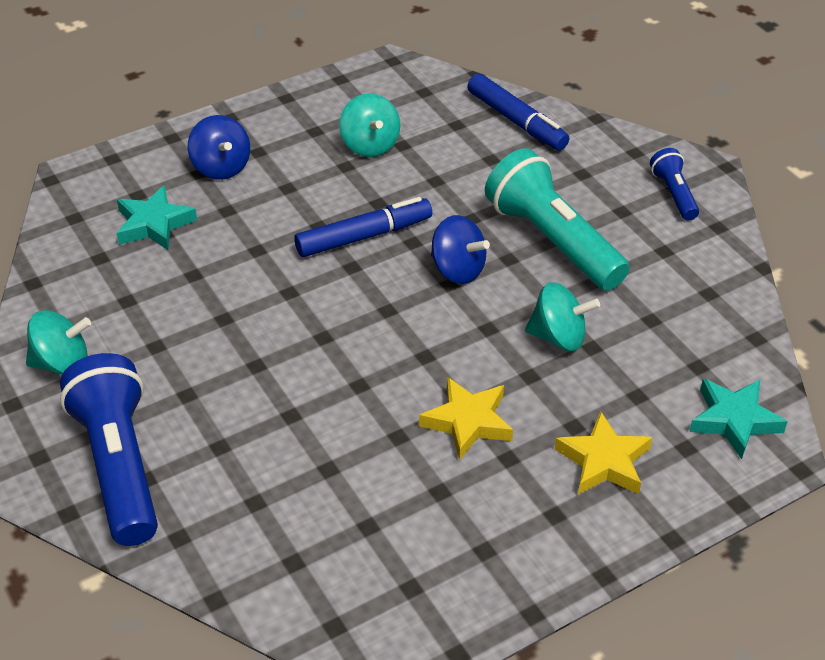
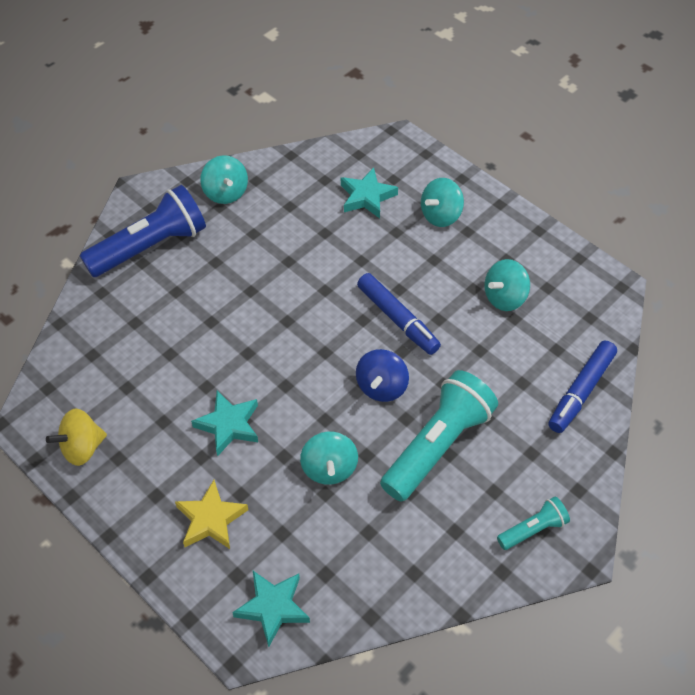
camera: 75 degrees right, 10 degrees up
(221, 167) = (441, 215): blue spinning top -> turquoise spinning top
(455, 591) = (82, 447): none -> yellow spinning top
(468, 422) = (228, 425): yellow star -> turquoise star
(673, 194) = (533, 529): blue flashlight -> turquoise flashlight

